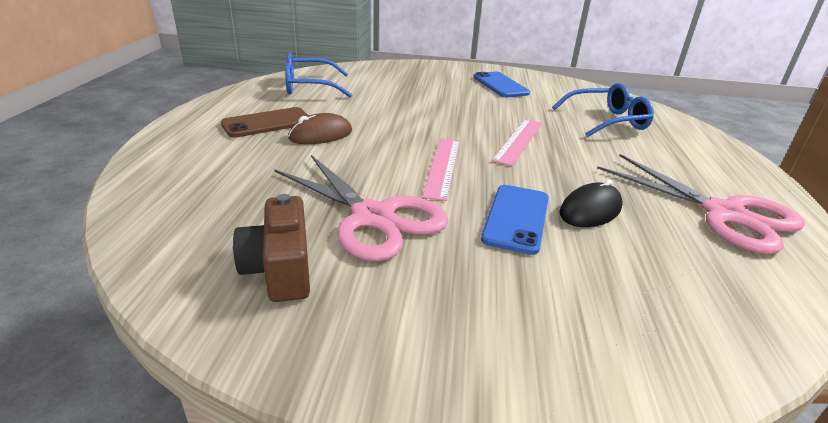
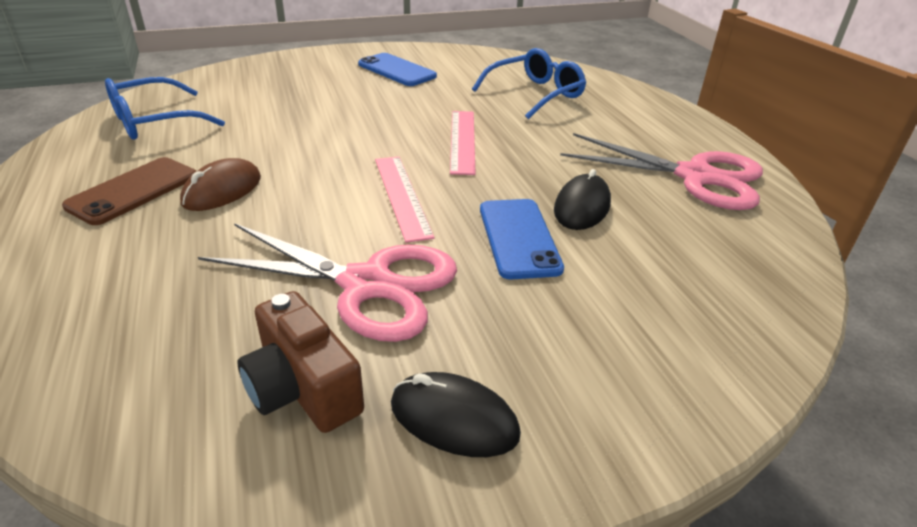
camera: 25 degrees left, 5 degrees up
(369, 327) = (454, 419): none -> black mouse

